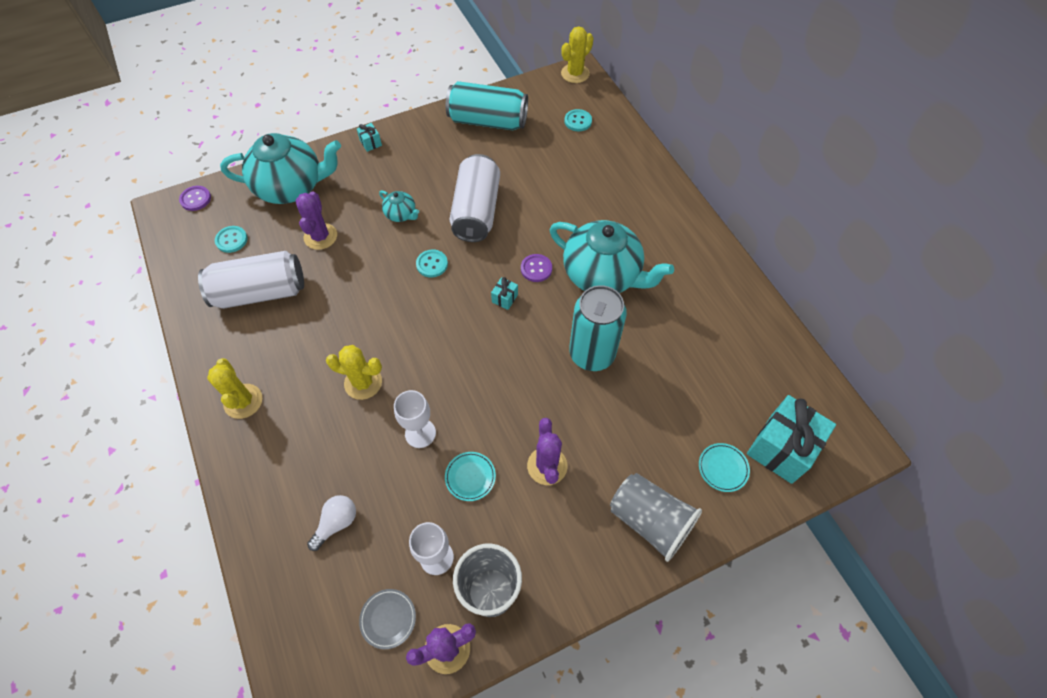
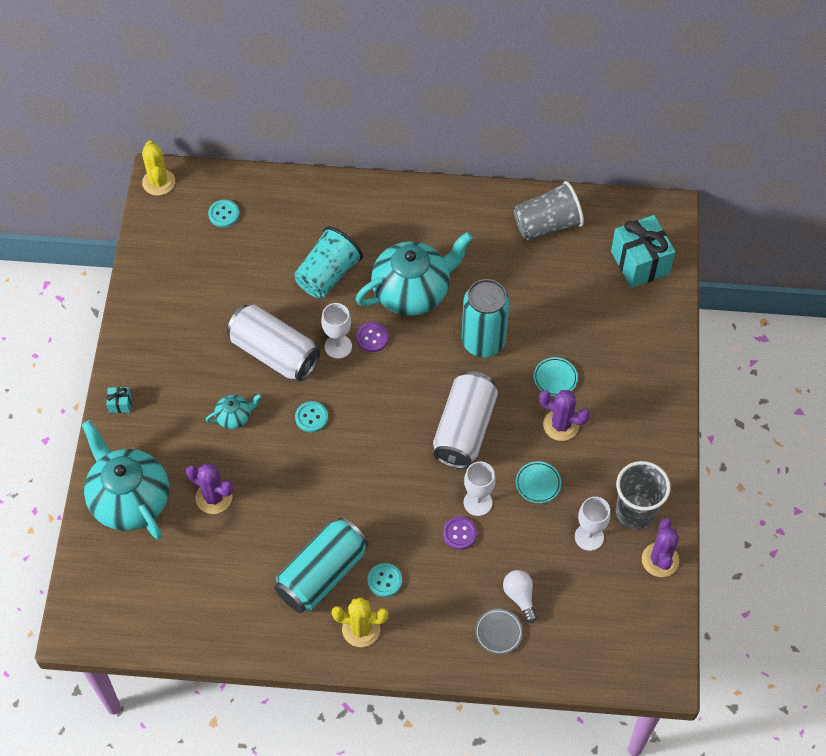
camera: 60 degrees left, 0 degrees up
(195, 199) = (82, 594): purple button -> purple button (459, 533)
(231, 240) = (163, 578): turquoise button -> turquoise button (384, 580)
(260, 292) = (247, 574): white can -> white can (464, 429)
(291, 187) = (129, 499): turquoise teapot -> turquoise teapot turned 60 degrees counterclockwise
(363, 383) = (402, 526): yellow cactus -> none
(388, 619) = (617, 590): grey plate -> grey plate (498, 632)
(488, 121) = (167, 288): turquoise can -> turquoise can (322, 574)
(505, 298) = (387, 377): turquoise gift -> none
(511, 249) = (338, 346): none -> white goblet
(574, 209) = (327, 275): none -> turquoise cup
(650, 520) = (643, 380): grey cup -> grey cup (547, 224)
(723, 468) = (632, 309): turquoise plate -> turquoise plate (555, 378)

